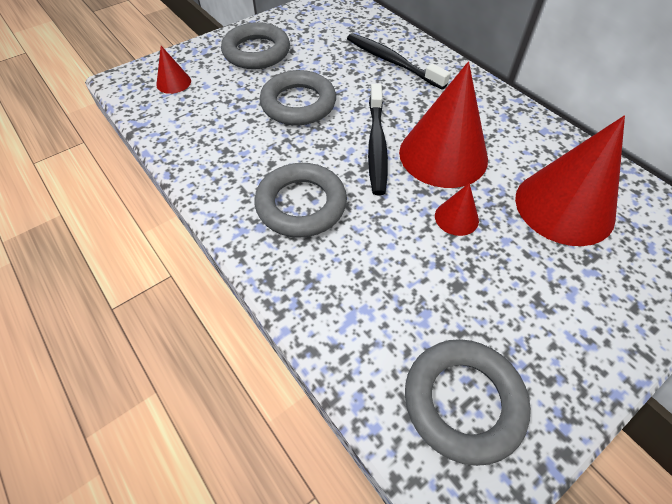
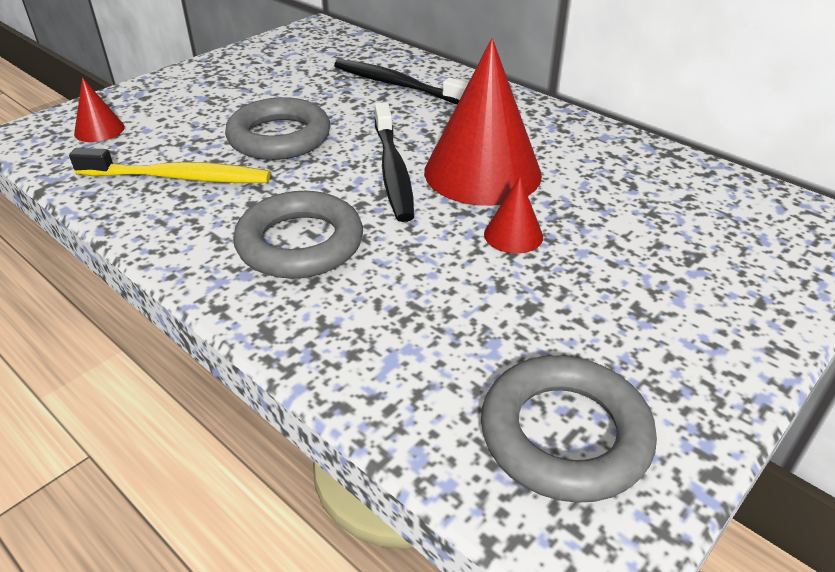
camera: 10 degrees left, 15 degrees down
(224, 133) = (179, 177): none -> yellow toothbrush
(256, 52) = (213, 89): grey ring -> none
(564, 207) = (647, 209): red cone -> none

